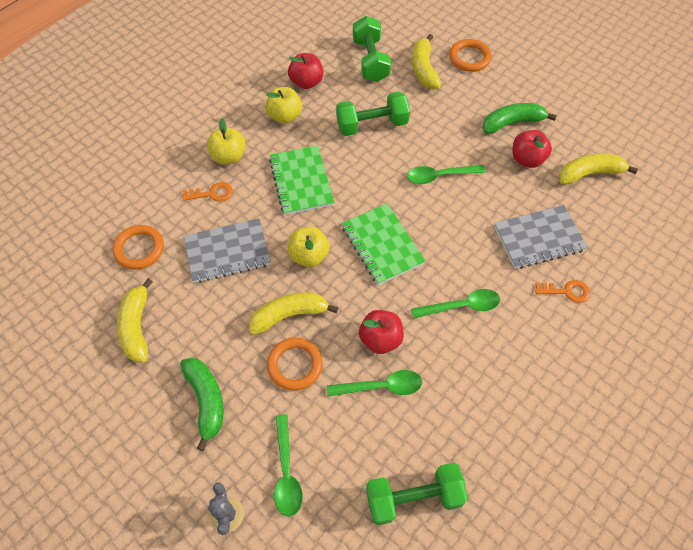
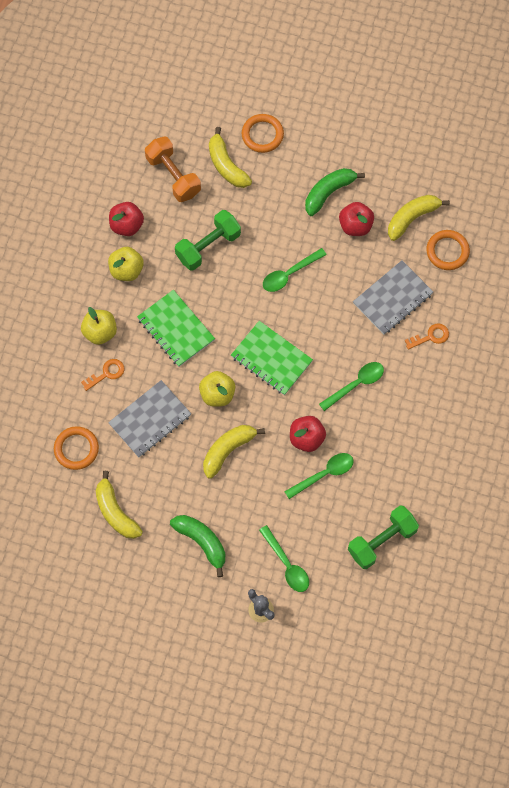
camera: 25 degrees left, 10 degrees up
(295, 365) = (253, 487): orange ring -> orange ring (447, 251)
(370, 60) = (173, 176): green dumbbell -> orange dumbbell

